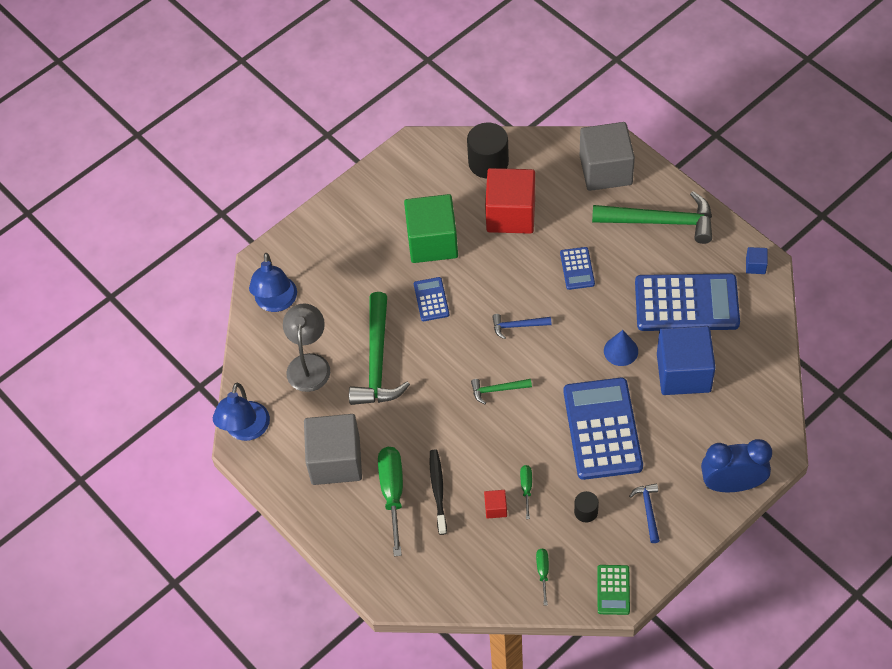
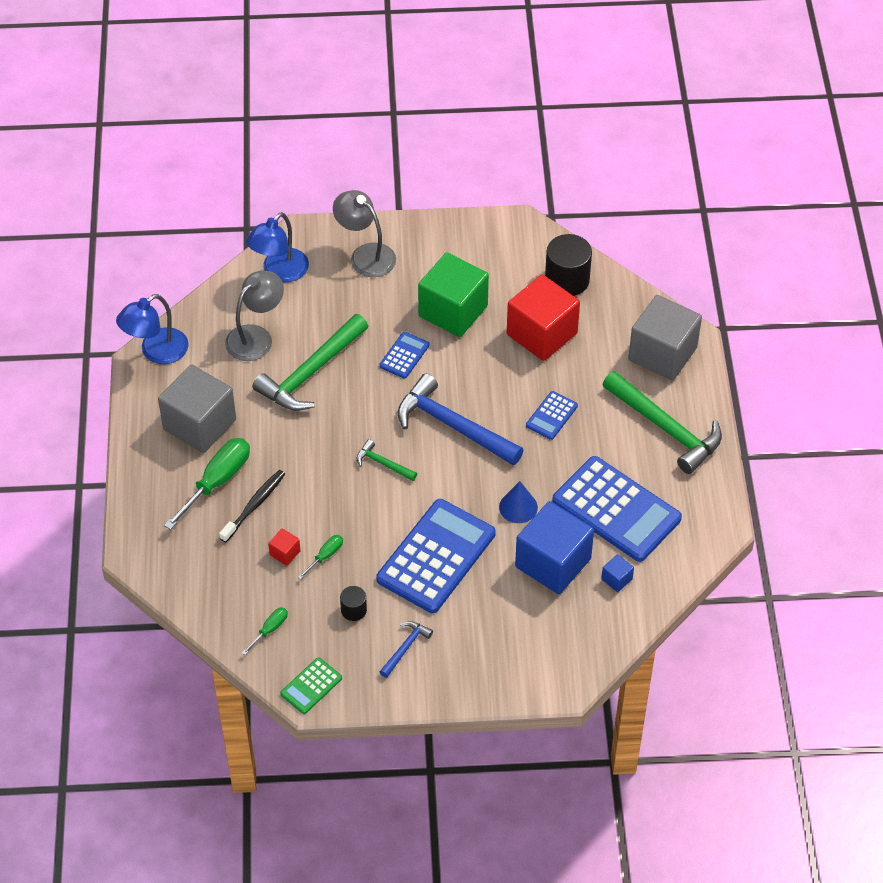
camera: 35 degrees right, 5 degrees down
(327, 244) = (365, 255): none -> grey lamp
(518, 326) = (453, 426): blue hammer -> blue hammer, size x2.12
(732, 484) = (498, 681): blue clock -> none
(755, 266) = (711, 522): blue cube -> blue cube (616, 579)

